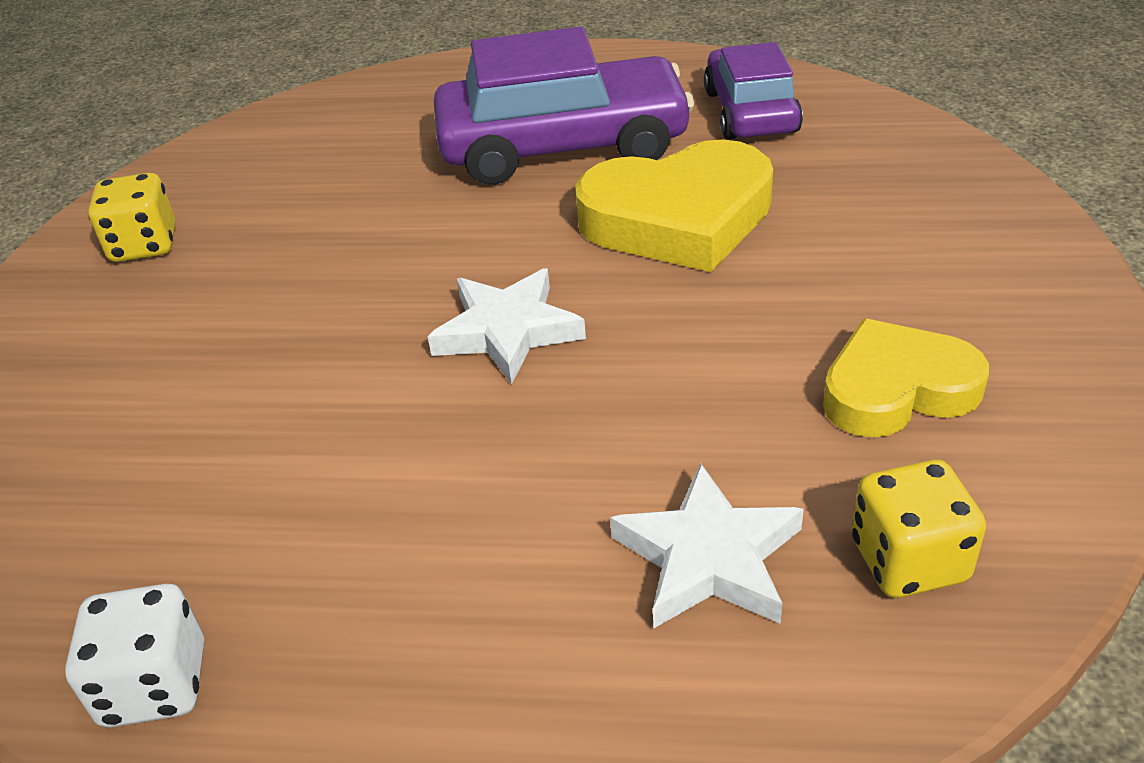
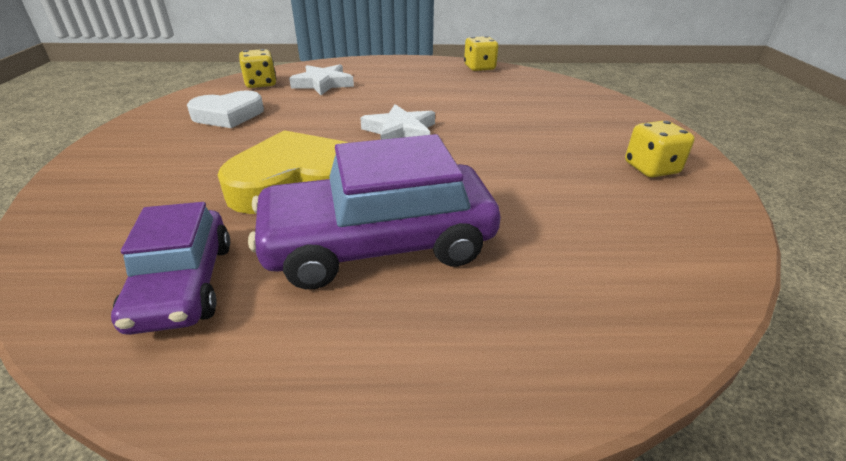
camera: 170 degrees right, 5 degrees down
(155, 685) = (479, 68): white dice -> yellow dice
(897, 389) = (228, 115): yellow heart -> white heart

